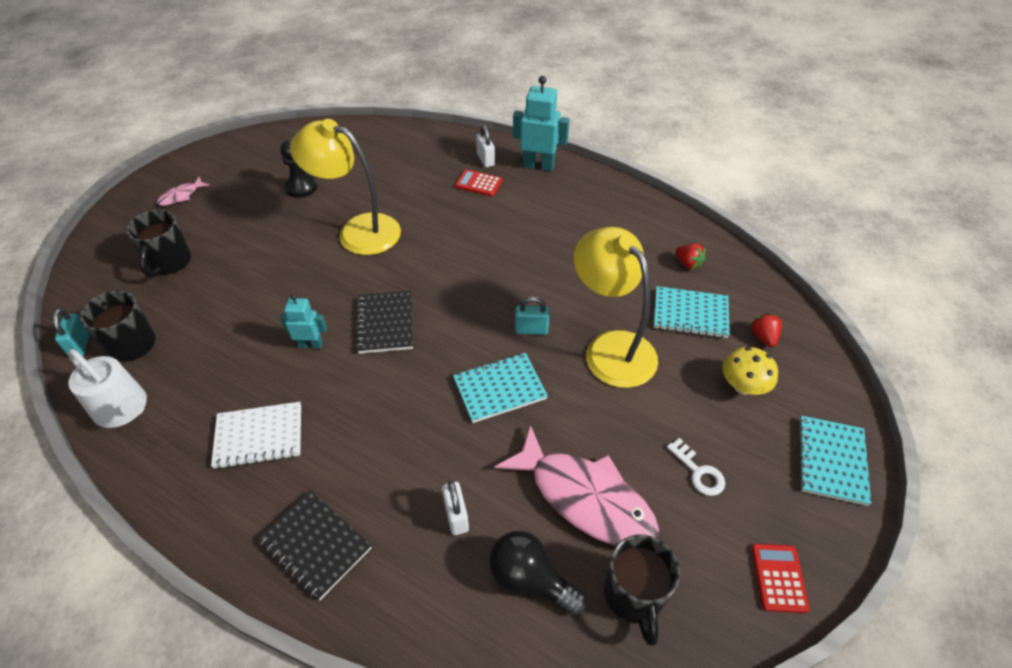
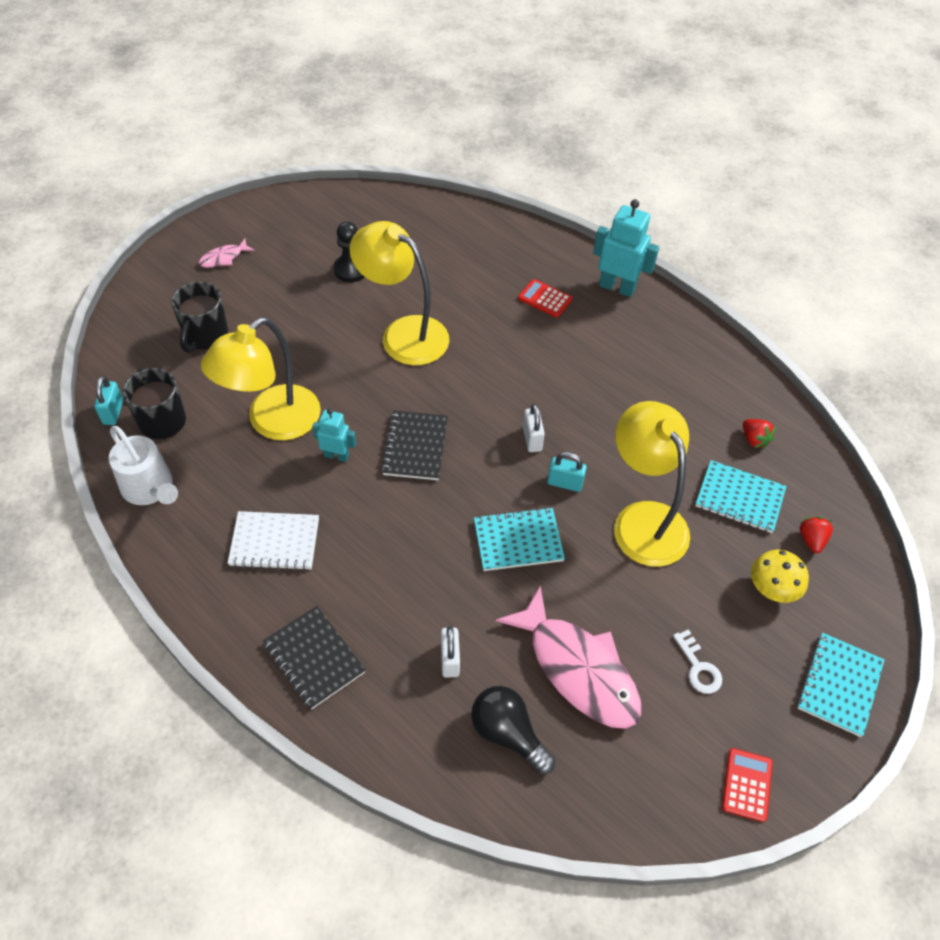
camera: 10 degrees right, 5 degrees up
(244, 326) = (273, 422): none -> yellow lamp
(485, 160) = (559, 270): white padlock -> white padlock (532, 439)
(634, 595) = (601, 769): black mug -> none

